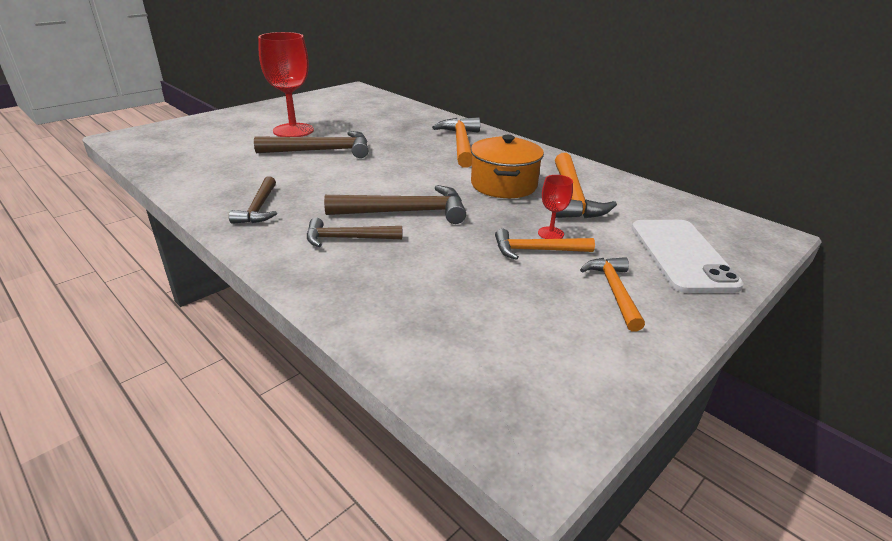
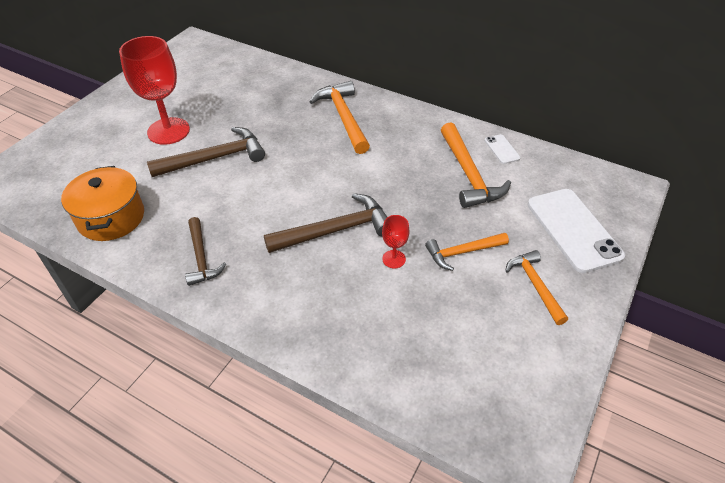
camera: 15 degrees left, 15 degrees up
(347, 238) = (302, 278): brown hammer -> none
(503, 185) = (405, 171): orange pot -> orange pot (111, 217)
(550, 233) = (466, 228): red goblet -> red goblet (394, 259)
(618, 185) = (502, 149): none -> white phone

